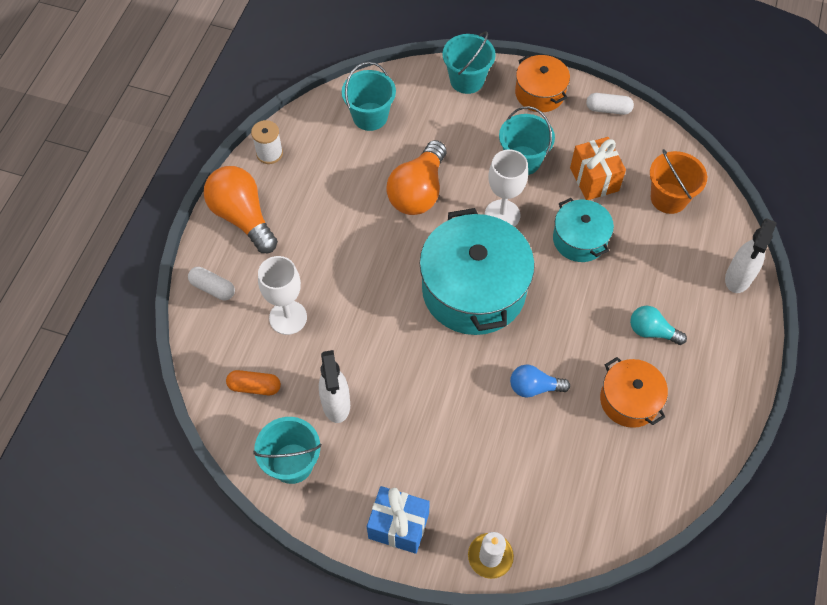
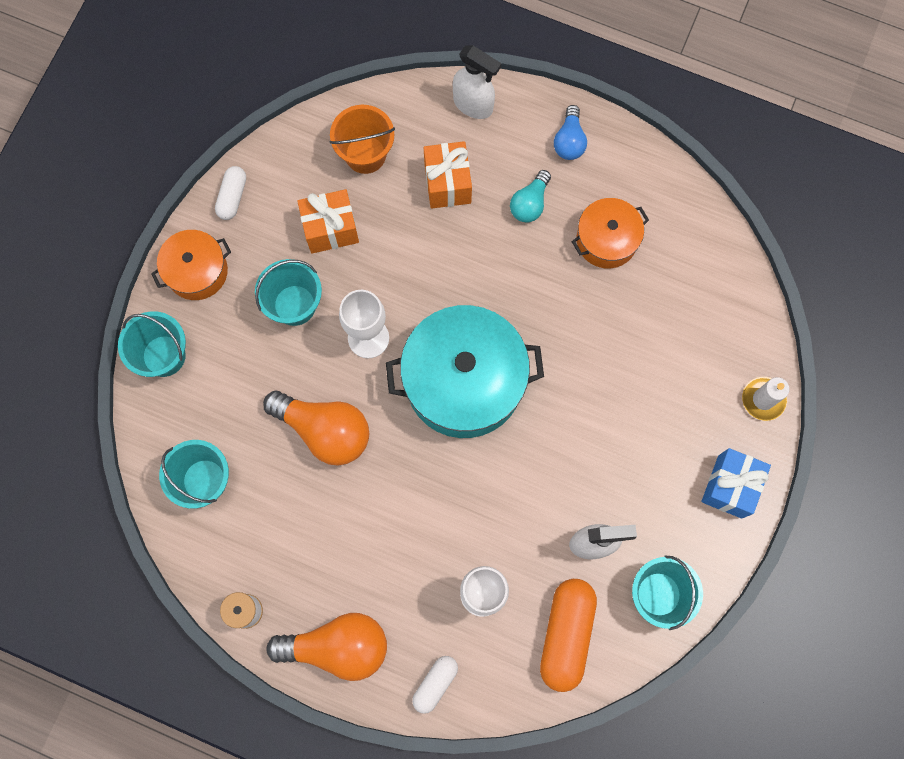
camera: 85 degrees left, 15 degrees up
(242, 217) = (338, 646): orange light bulb -> orange light bulb turned 150 degrees counterclockwise
(254, 387) = (566, 634): orange capsule -> orange capsule, size x1.80
(534, 387) = (586, 332): blue light bulb -> blue light bulb (569, 141)
(579, 239) = (409, 258): turquoise pot -> none
(656, 263) = (447, 183): none -> orange gift

